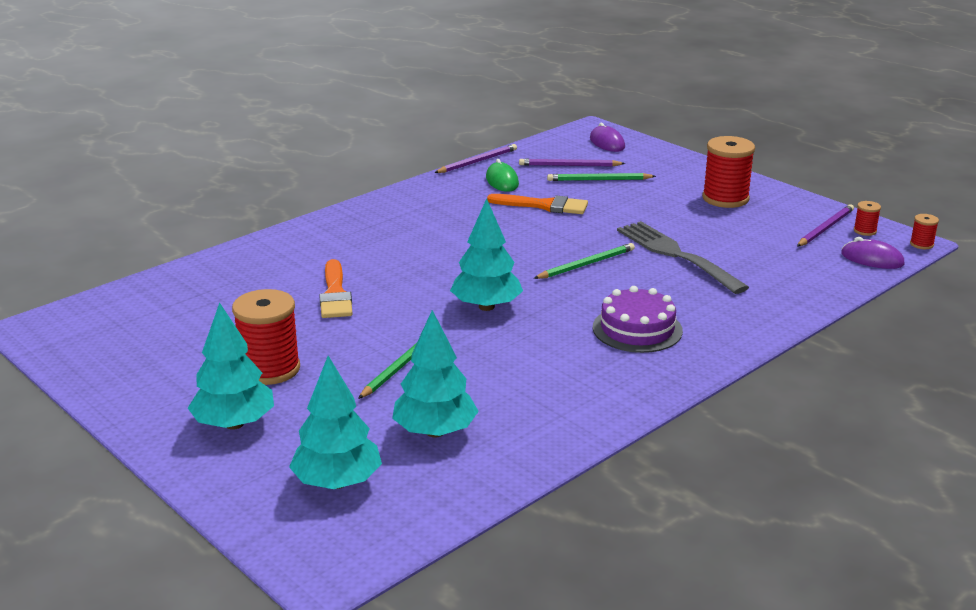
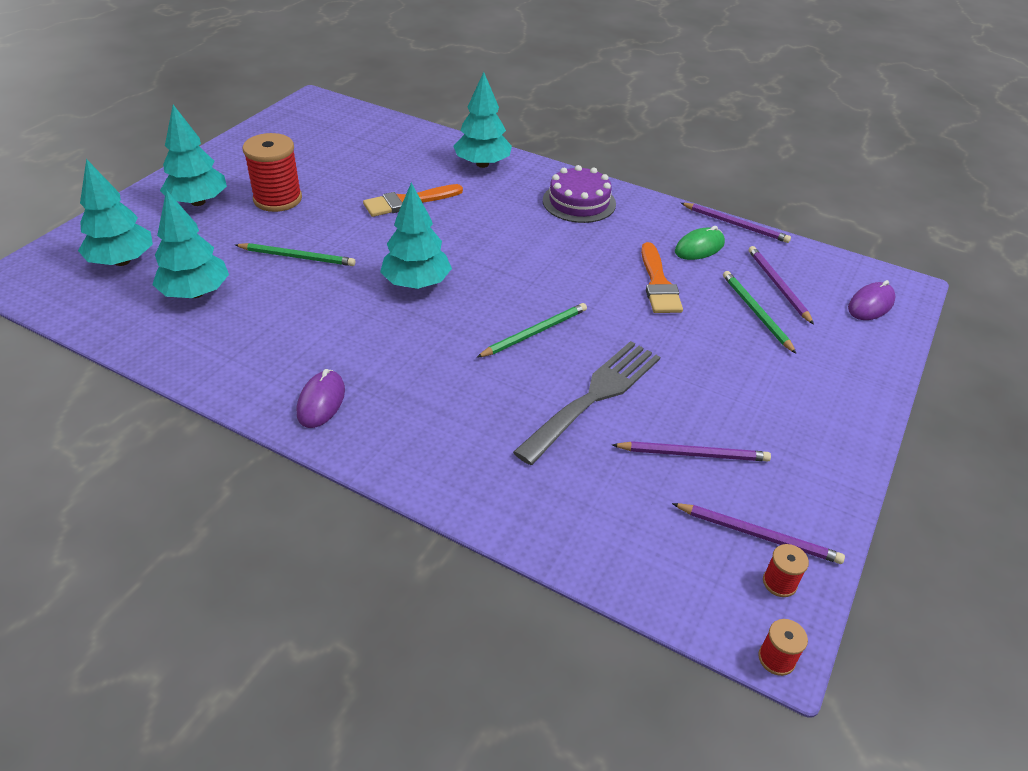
camera: 70 degrees right, 15 degrees up
(290, 247) = (482, 164): none -> turquoise tree
(586, 264) = (535, 332): green pencil -> green pencil turned 75 degrees counterclockwise
(637, 329) = (405, 386): purple cake -> purple cake (579, 202)
(725, 198) = (783, 424): red spool -> none
(747, 232) = (693, 454): none -> purple pencil
(872, 259) = (687, 594): purple mouse -> purple mouse (321, 402)

